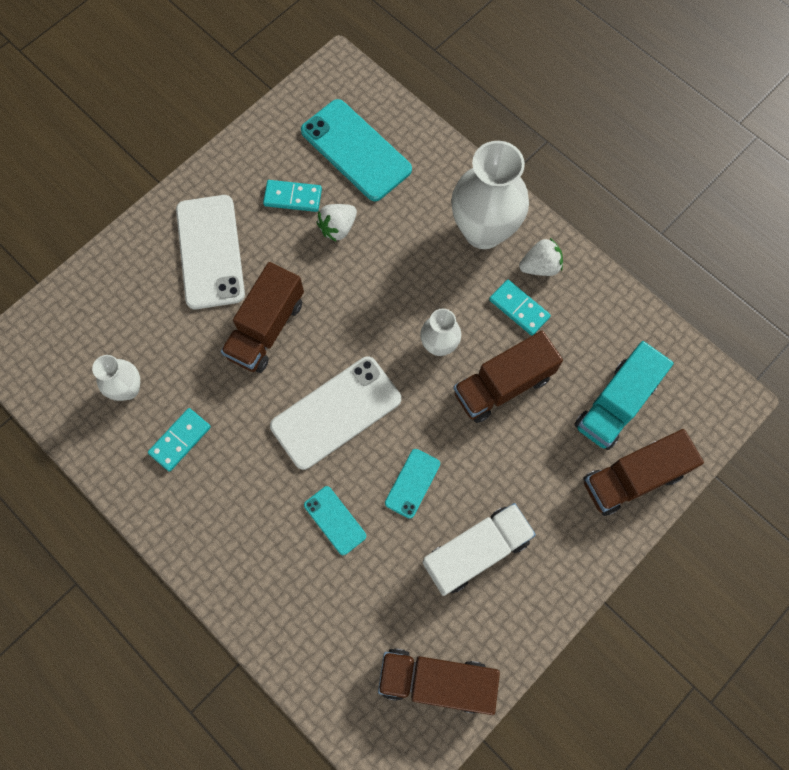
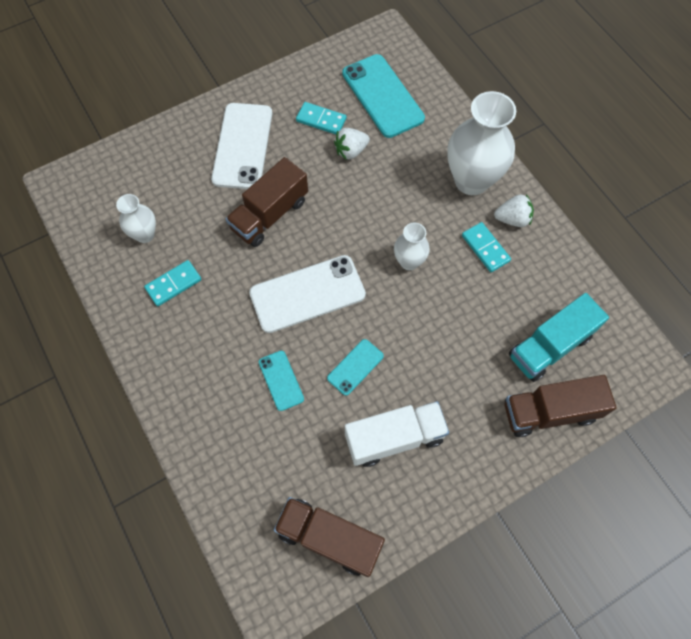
camera: 15 degrees right, 5 degrees down
(503, 385) = (455, 306): brown truck -> none

